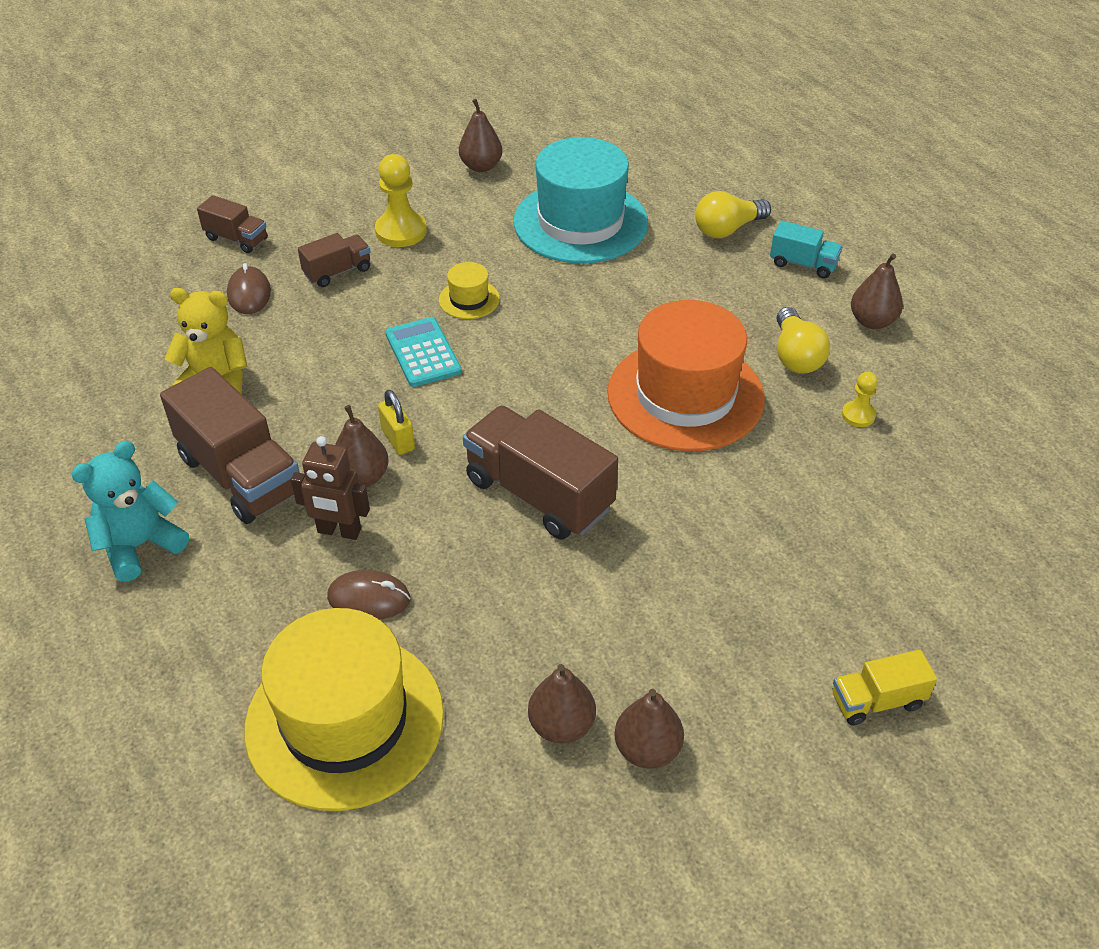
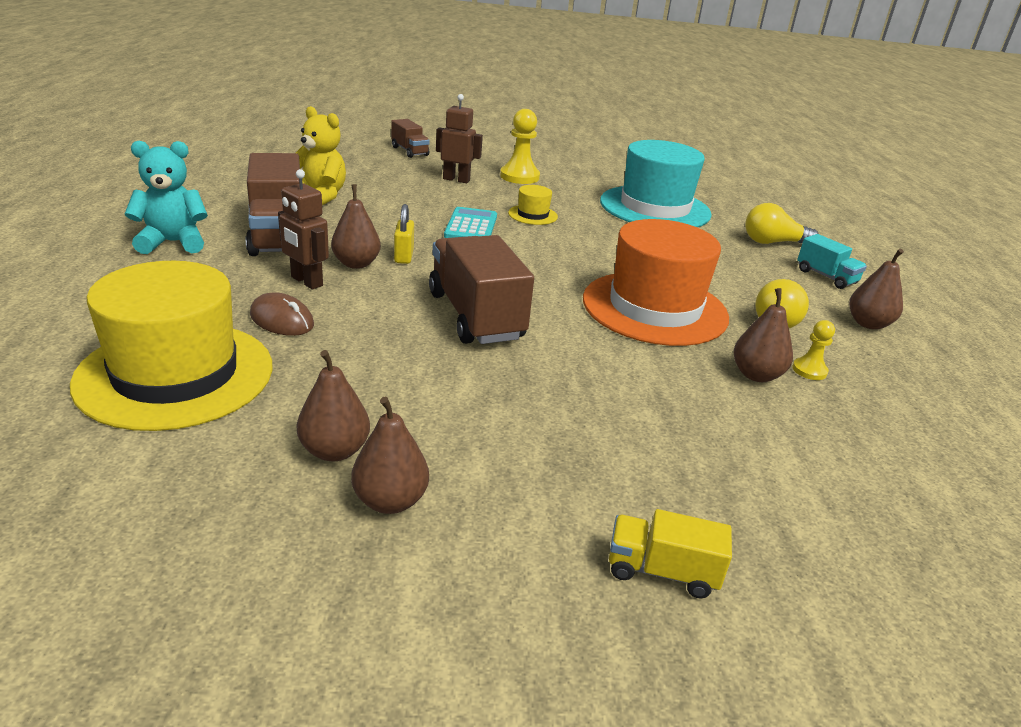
camera: 25 degrees right, 15 degrees down
(249, 293) = (389, 171): brown mouse -> none
(337, 272) = (456, 179): brown truck -> brown robot
(481, 166) = (606, 168): brown pear -> brown pear (756, 375)

